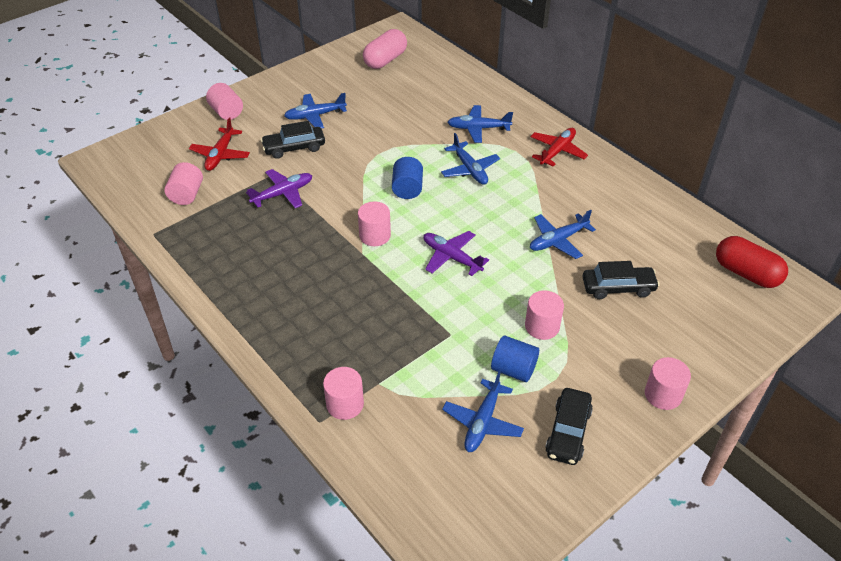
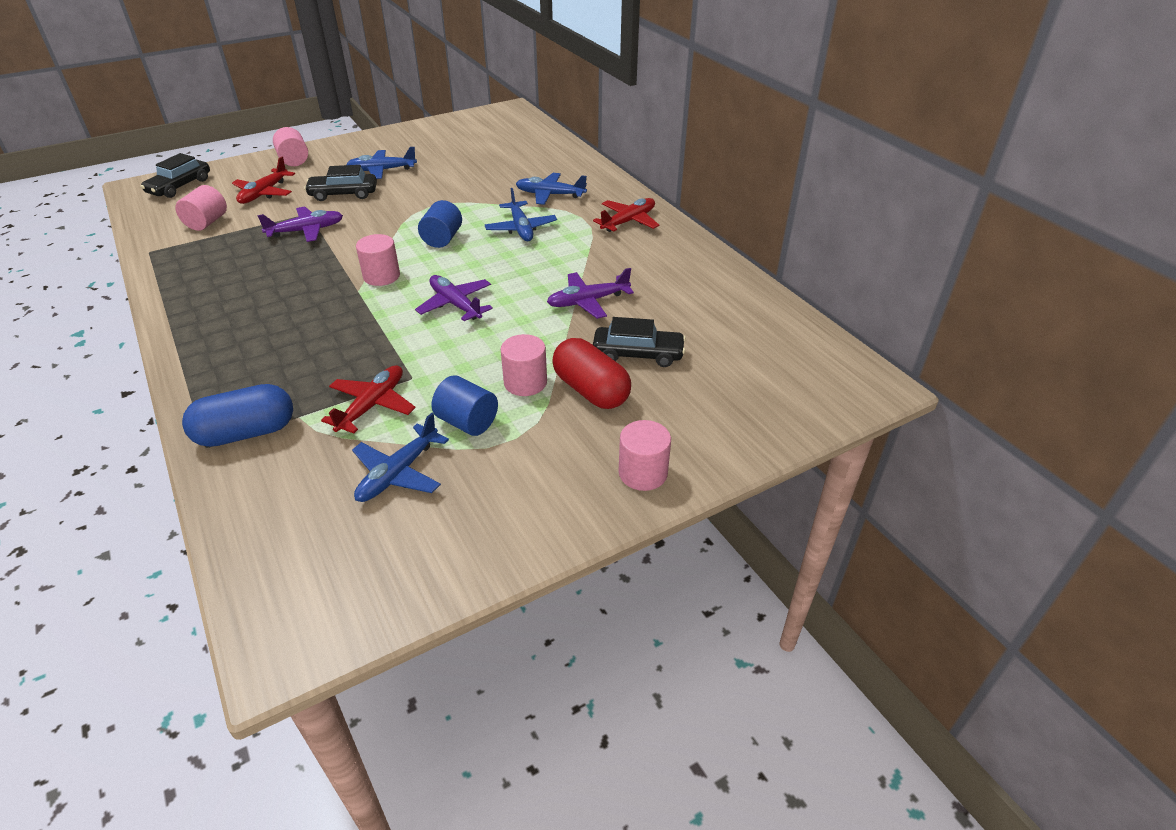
camera: 10 degrees right, 5 degrees down
(345, 404) = (246, 433): pink cylinder -> blue capsule
(385, 60) = (482, 132): pink capsule -> none
(432, 364) = (372, 405): none -> red plane
(558, 240) = (587, 301): blue plane -> purple plane
(568, 432) = (499, 498): black car -> black car (179, 186)
(746, 273) = (806, 357): red capsule -> red capsule (591, 390)

